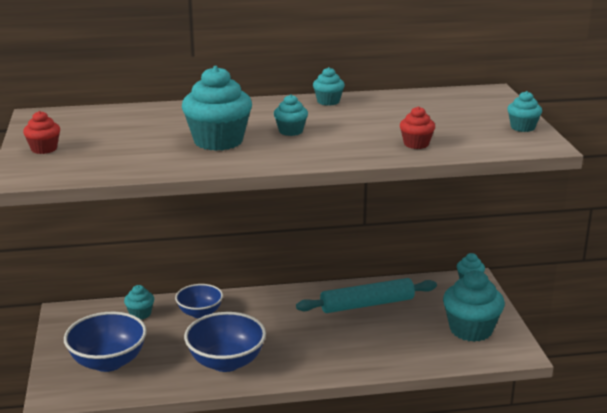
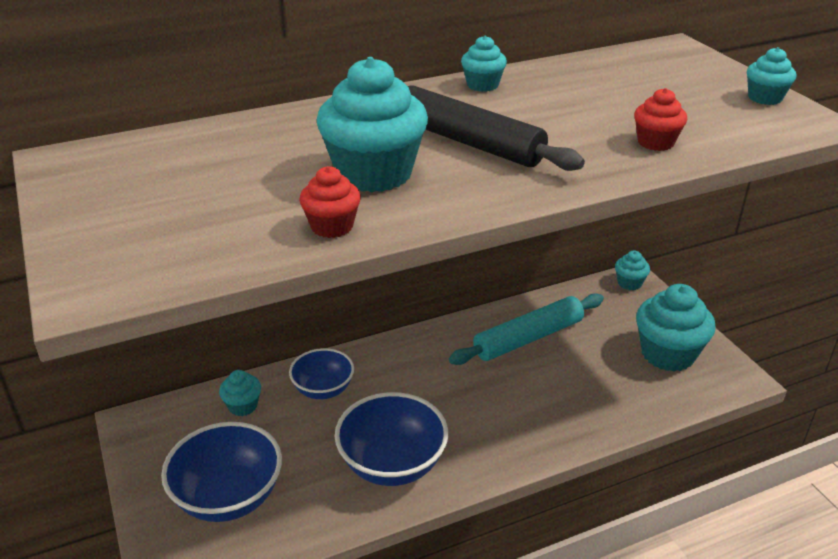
camera: 15 degrees left, 10 degrees up
(44, 149) = (100, 226): red cupcake -> red cupcake (332, 226)
(290, 131) = (467, 142): turquoise cupcake -> black rolling pin

